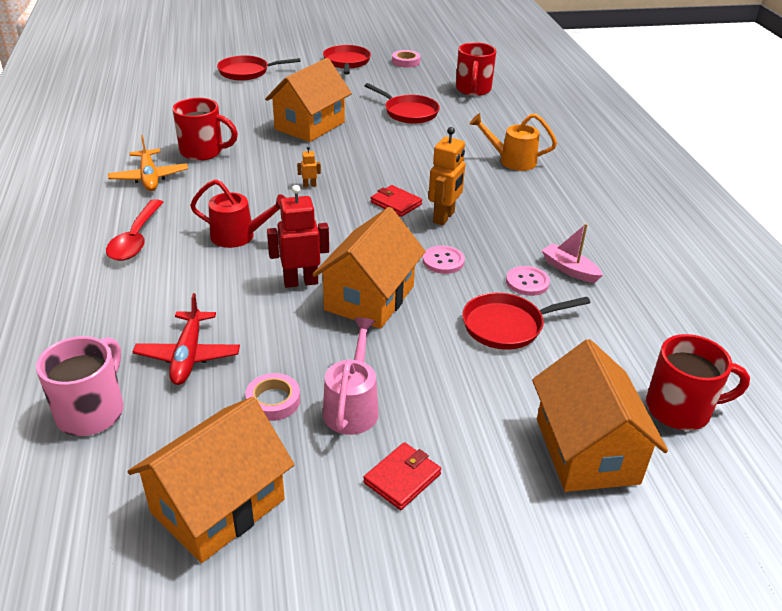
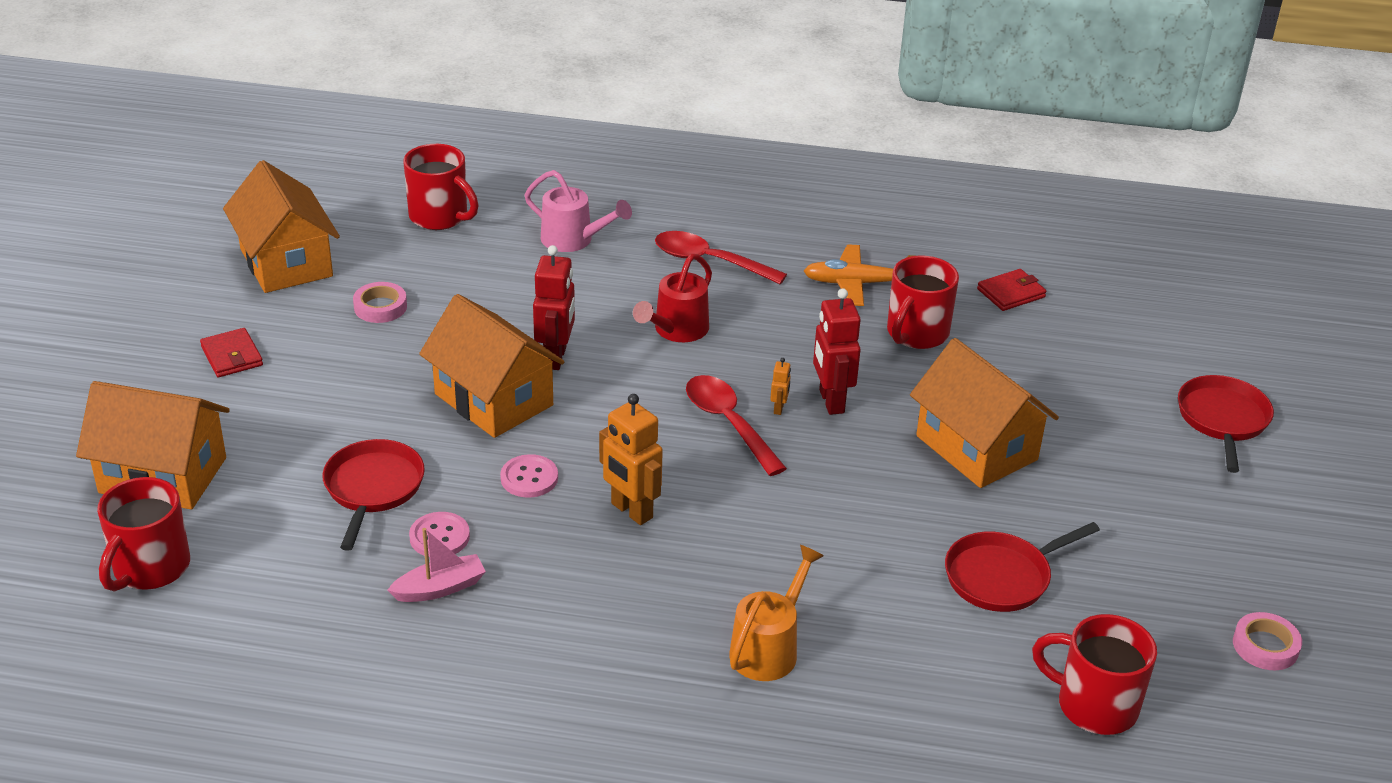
camera: 110 degrees right, 0 degrees up
(92, 411) = (440, 217): pink mug -> red mug
(188, 356) = (479, 271): red plane -> none
(292, 170) = (831, 401): none -> red robot
(335, 199) = (728, 423): none -> red spoon
(347, 62) = (1266, 556): red pan -> none
(352, 406) = (337, 350): pink watering can -> pink watering can (574, 240)
(396, 203) = (692, 476): red wallet -> red wallet (1011, 293)

